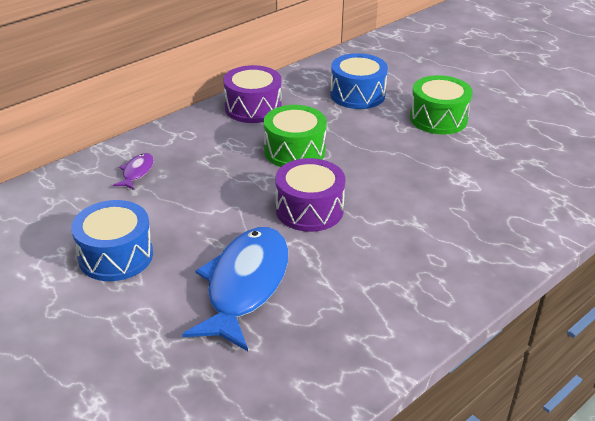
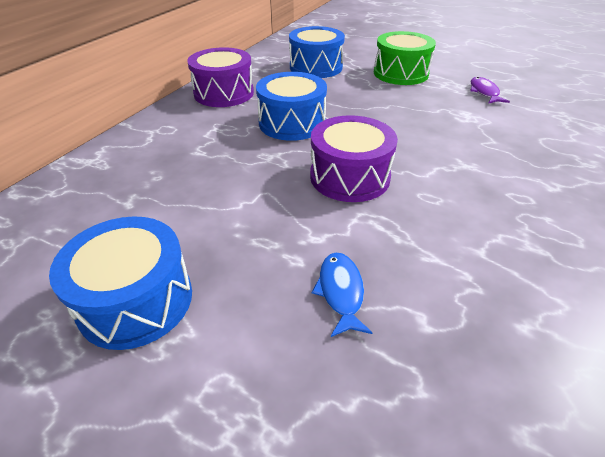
camera: 20 degrees left, 5 degrees up
(137, 172) = (122, 180): purple fish -> purple fish (484, 92)
(245, 285) = (341, 292): blue fish -> blue fish, size x0.43
(294, 151) = (292, 123): green drum -> blue drum

